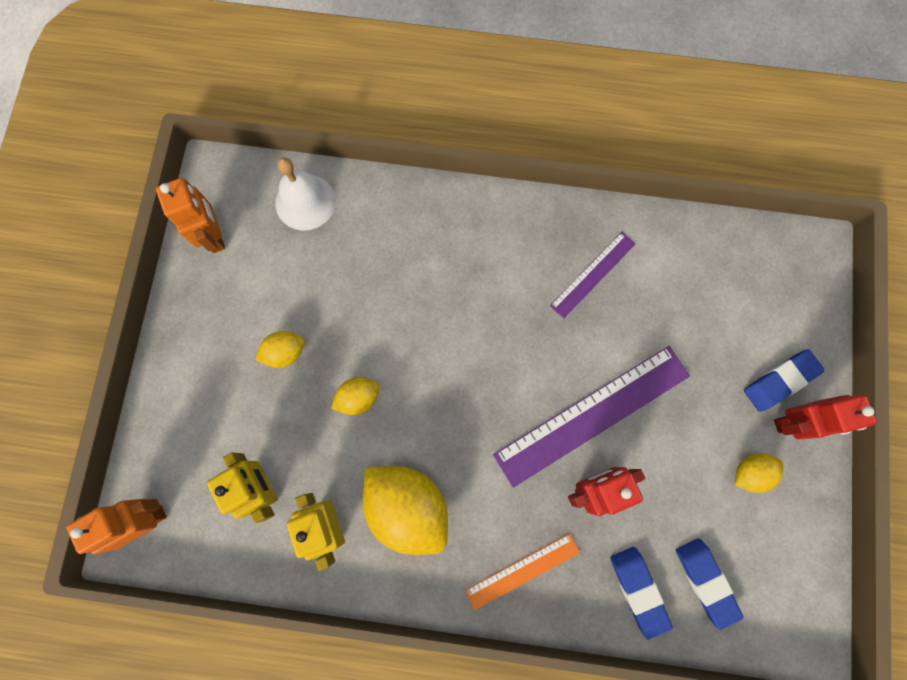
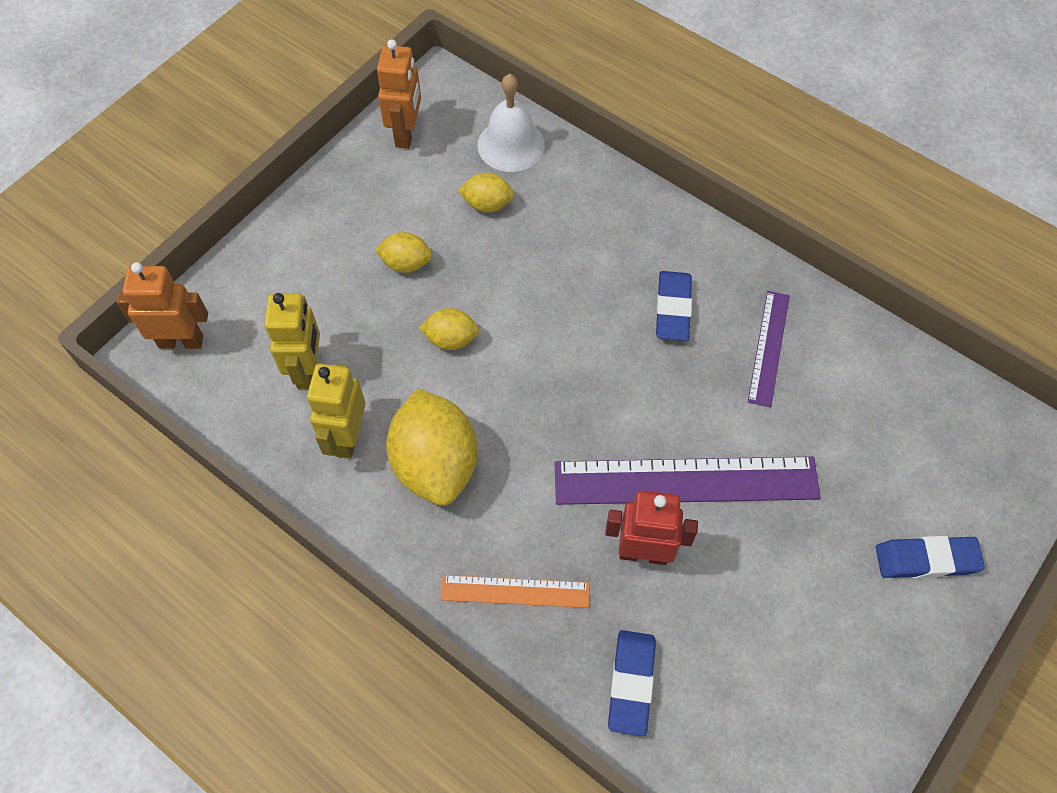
camera: 30 degrees right, 15 degrees down
(592, 274) = (768, 347): purple ruler -> purple ruler turned 60 degrees counterclockwise
(706, 581) = (715, 719): blue eraser -> blue eraser (673, 309)
(750, 472) = (834, 634): yellow lemon -> yellow lemon (487, 204)
(793, 422) = (917, 610): red robot -> none

